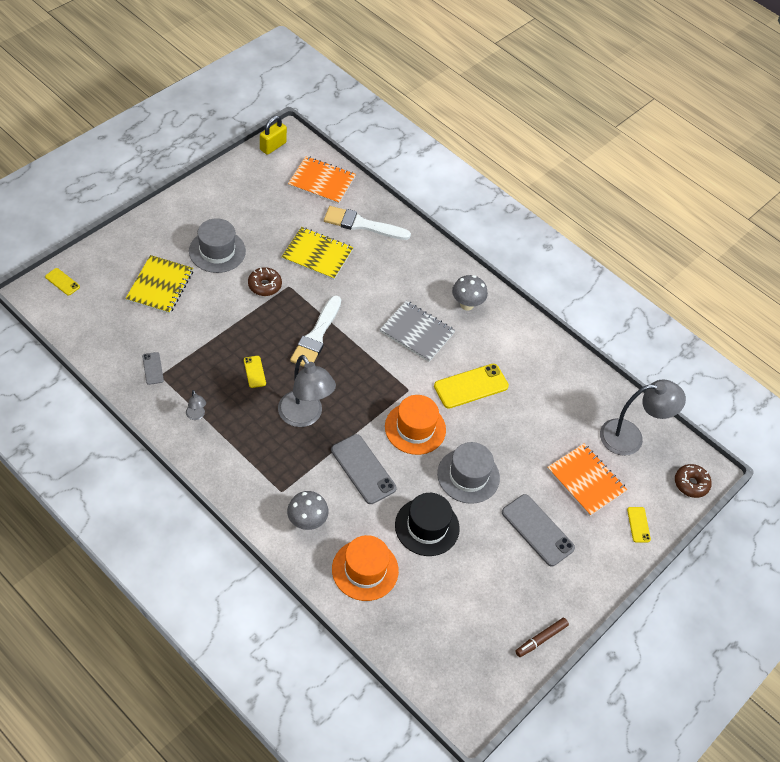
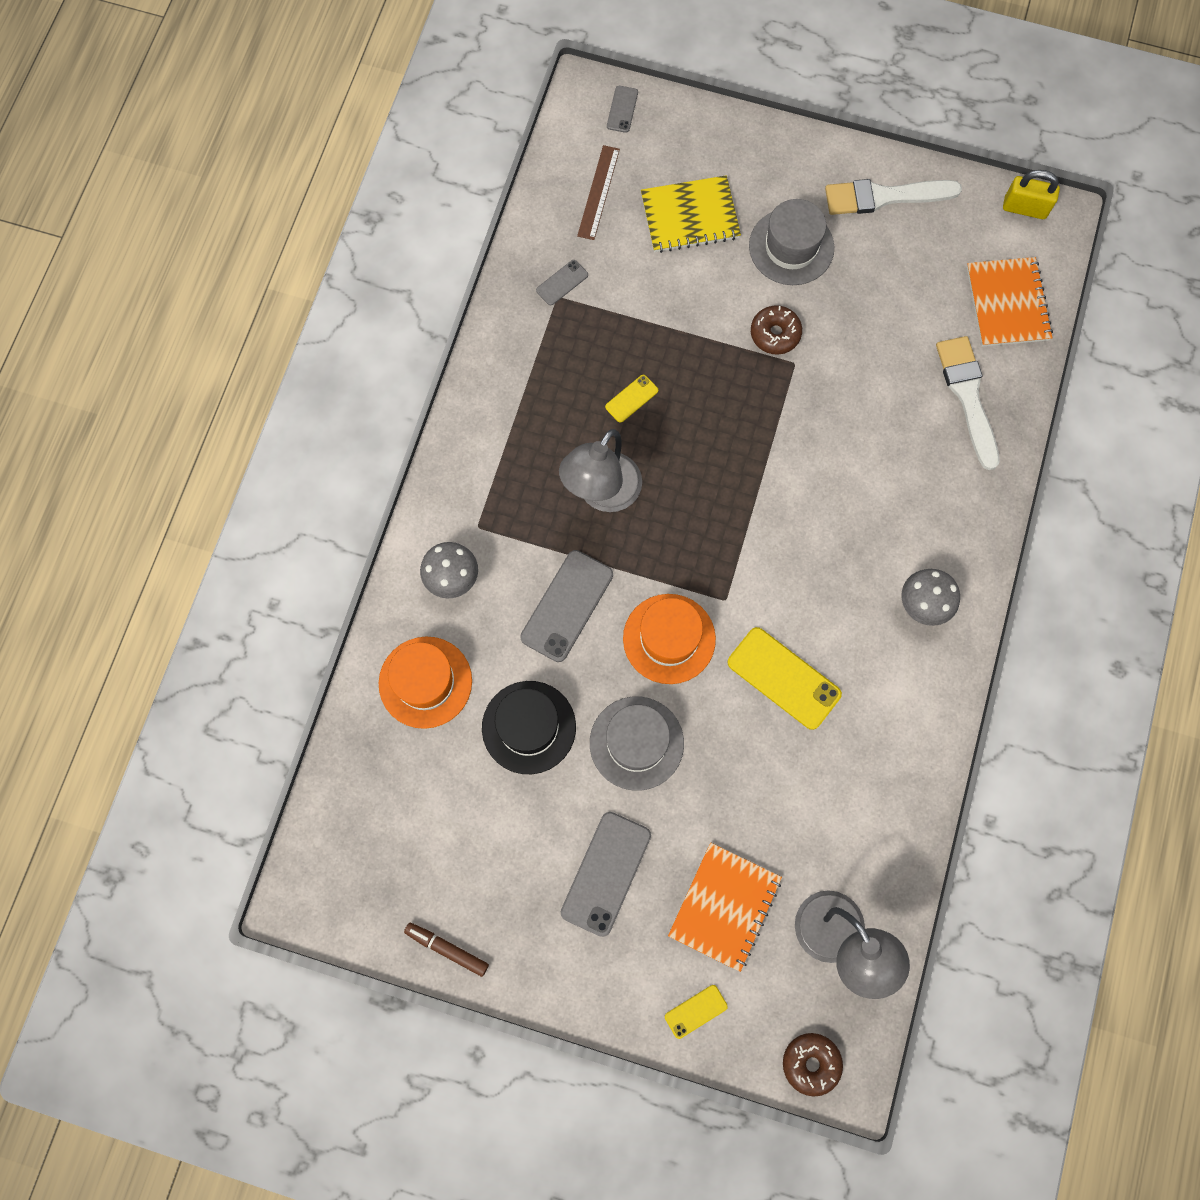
camera: 70 degrees right, 20 degrees up
(62, 282) = (622, 109): yellow phone -> grey phone
(108, 320) = (598, 192): none -> brown ruler
(196, 415) = (525, 370): grey lamp -> none
(316, 336) = (736, 440): white brush -> white brush (884, 197)
(317, 255) = (872, 368): yellow notebook -> none
(417, 332) = (828, 563): grey notebook -> none

